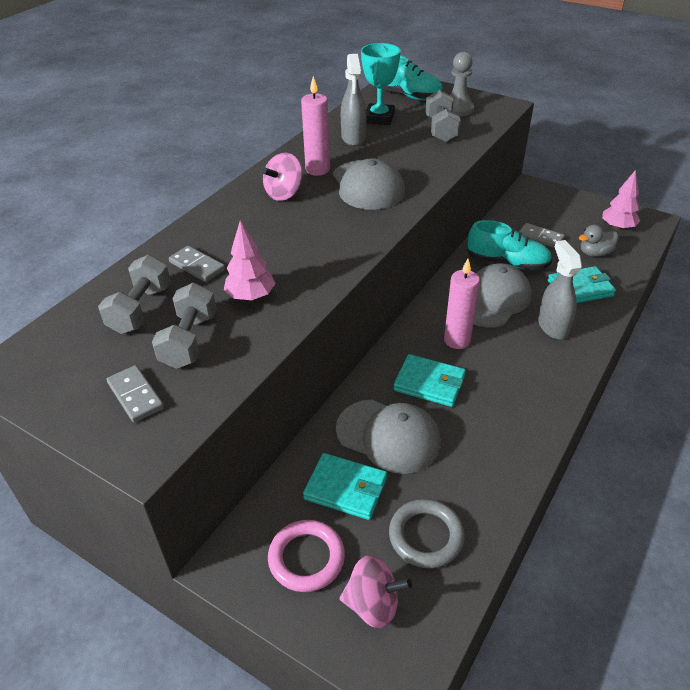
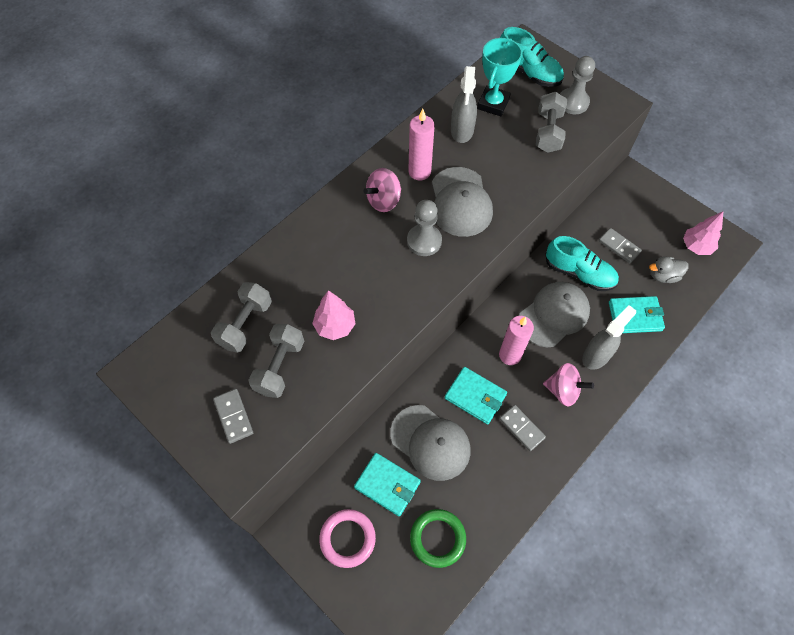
camera: 10 degrees right, 20 degrees up
(197, 266) = (296, 281): grey domino -> grey domino (521, 428)
(337, 217) = (424, 241): none -> grey pawn
(373, 604) = (387, 585): pink spinning top -> pink spinning top (563, 390)
(426, 536) = (437, 538): grey ring -> green ring
(552, 326) = (596, 355): grey spray bottle -> grey spray bottle turned 45 degrees clockwise

